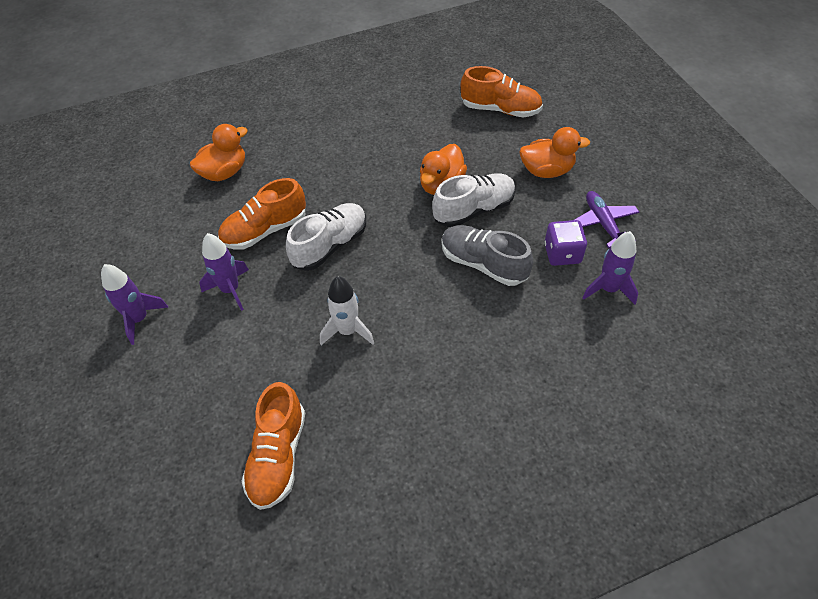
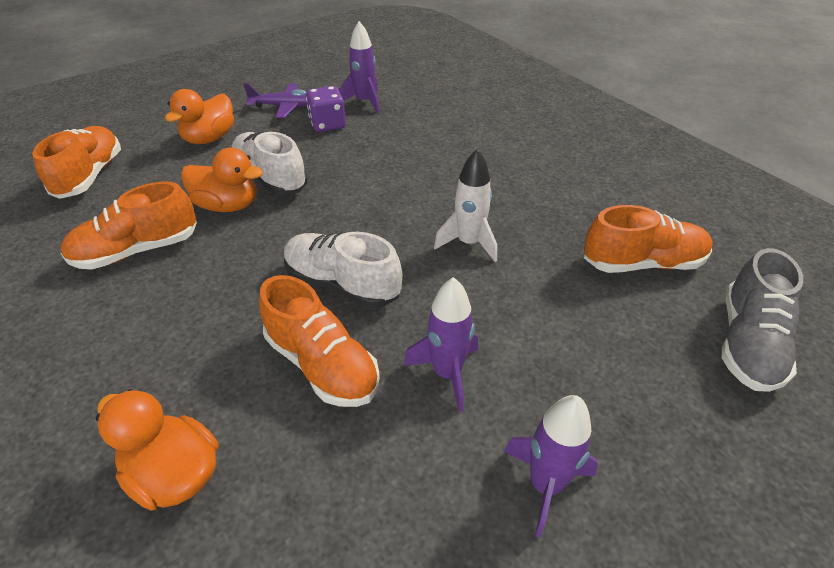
camera: 105 degrees left, 10 degrees down
(402, 143) = (137, 250): none -> orange shoe
(483, 264) = (349, 165): grey shoe -> grey shoe (748, 343)
(547, 171) = (210, 138): orange duck -> orange duck turned 135 degrees counterclockwise
(603, 223) = (286, 107): purple plane -> purple plane turned 150 degrees counterclockwise

